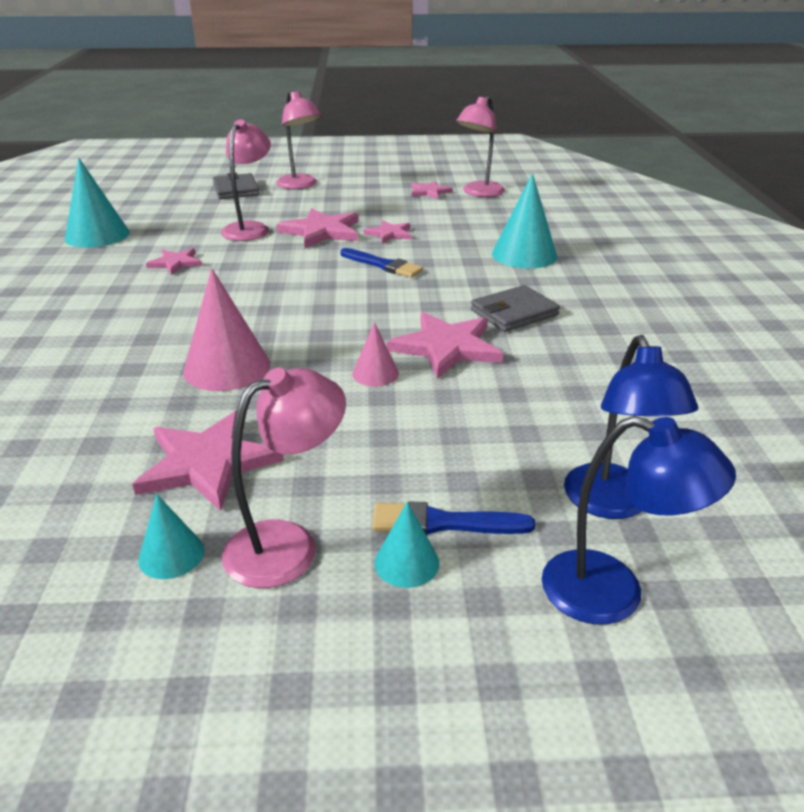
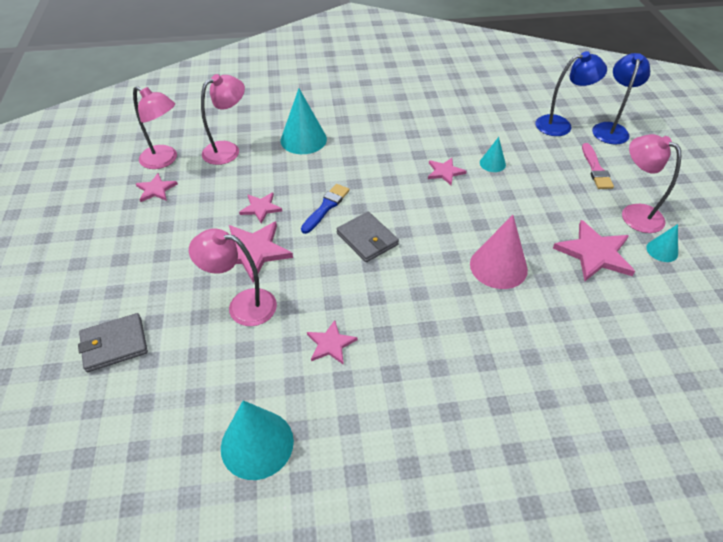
camera: 95 degrees left, 15 degrees up
(300, 185) = (112, 287): pink lamp -> pink lamp (228, 150)
(375, 373) = (483, 198): pink cone -> none
(406, 562) = (624, 178): turquoise cone -> turquoise cone (492, 163)
(443, 523) = (596, 169): blue brush -> pink brush
(446, 347) = (445, 172): pink star -> pink star, size x0.58
(514, 313) = (394, 146): grey wallet -> grey wallet (367, 239)

